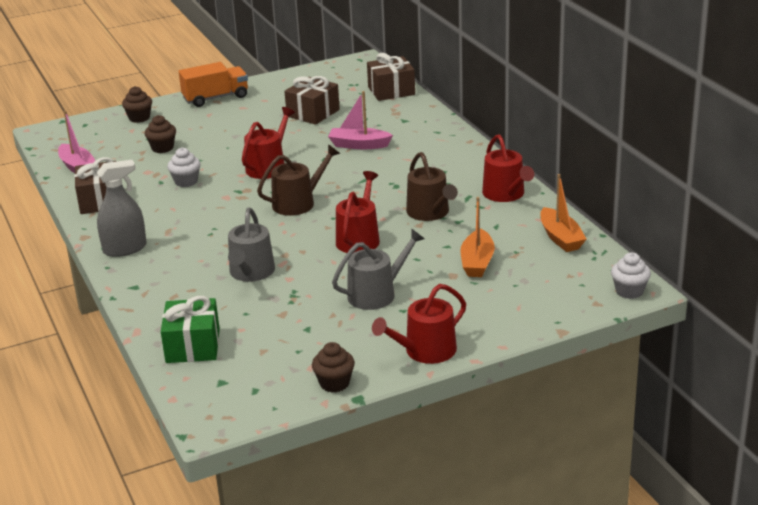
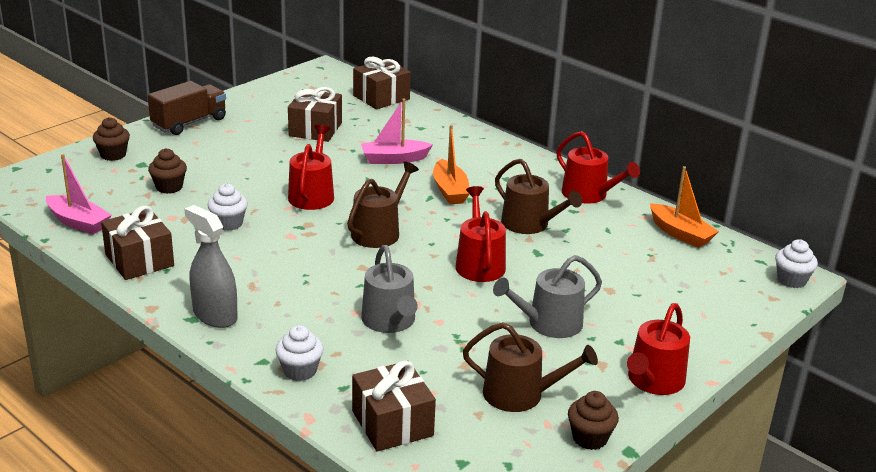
camera: 25 degrees left, 0 degrees up
(125, 249) = (215, 315): grey spray bottle -> grey spray bottle turned 90 degrees counterclockwise
(155, 298) = (300, 371): none -> white cupcake
(193, 346) = (392, 423): green gift -> brown gift
(215, 98) = (189, 123): orange truck -> brown truck
(307, 342) = (520, 394): none -> brown watering can
(376, 294) = (549, 324): grey watering can -> grey watering can turned 150 degrees counterclockwise
(477, 262) = (622, 272): orange boat -> orange boat (450, 190)

